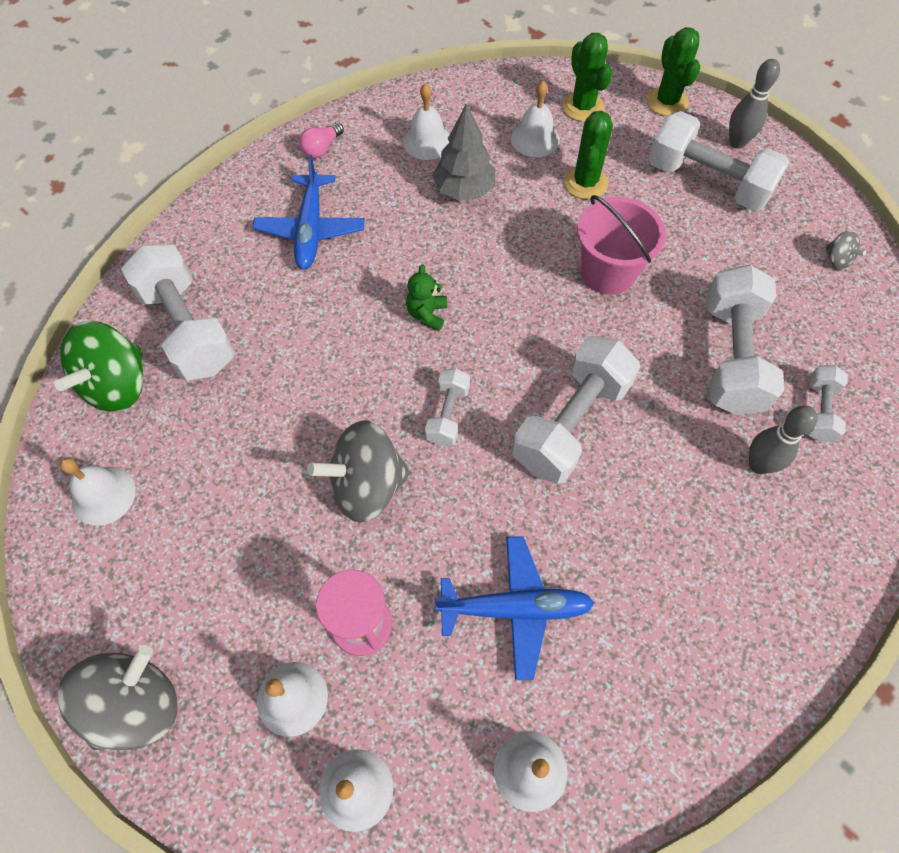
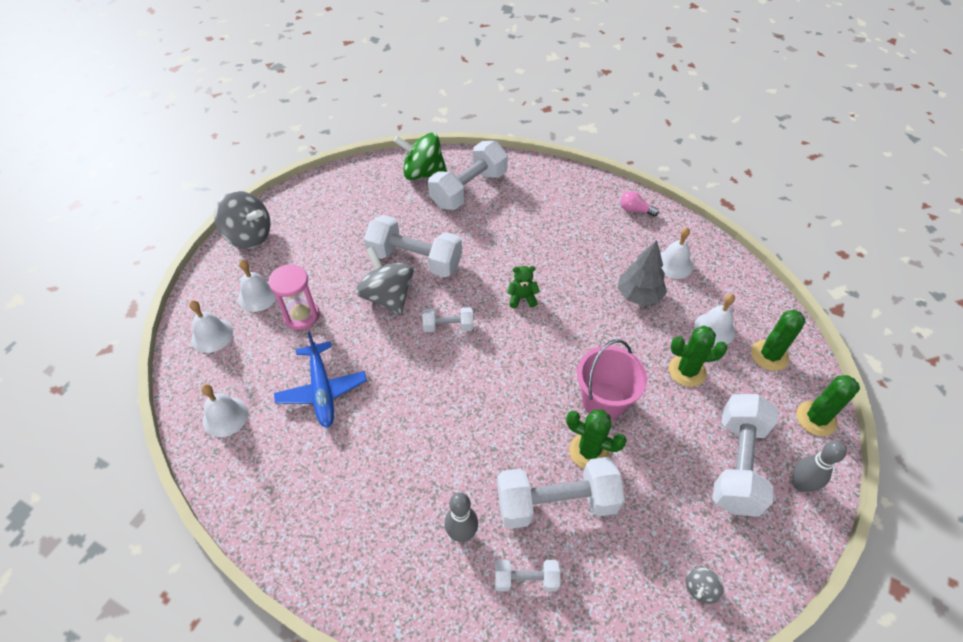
camera: 75 degrees right, 10 degrees down
(103, 495) = (357, 189): white bell -> none
(311, 229) = (565, 223): blue plane -> none
(571, 423) = (462, 398): white dumbbell -> white dumbbell (415, 260)
(672, 306) = (589, 451): none -> green cactus

